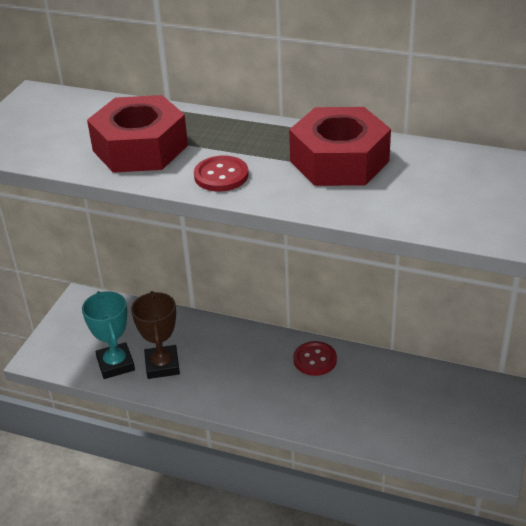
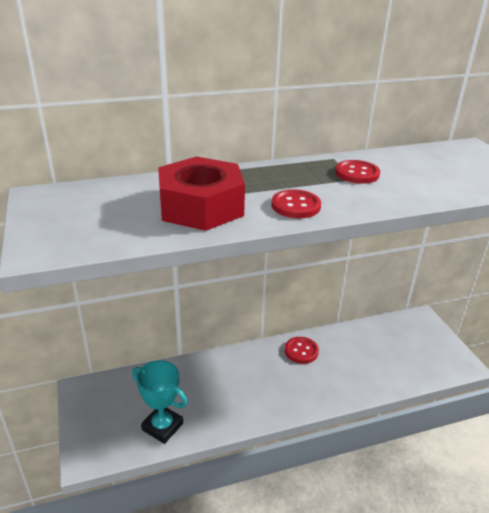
camera: 40 degrees left, 5 degrees down
(162, 365) = (201, 408): brown trophy -> none
(339, 161) = (357, 173): red nut -> red button

